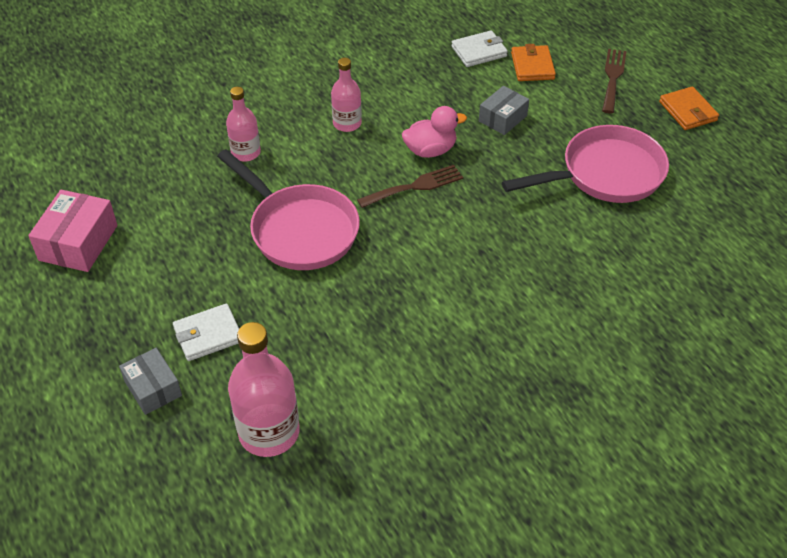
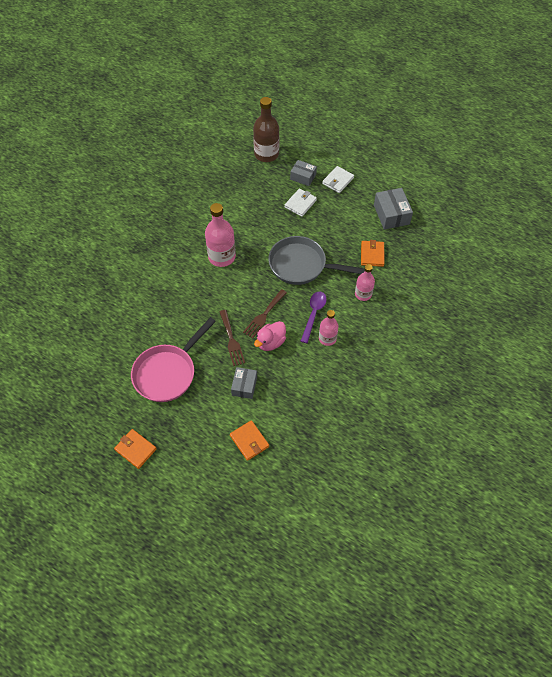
camera: 150 degrees right, 10 degrees up
(78, 243) = (391, 214): pink box -> grey box
(176, 197) = (372, 255): none -> orange wallet
(176, 483) = (266, 154): none -> brown bottle
(269, 432) = (247, 182): pink bottle -> pink bottle (222, 257)
(299, 230) = (301, 265): pink pan -> grey pan
(340, 158) = (313, 314): none -> purple spoon
(479, 51) = (290, 437): white wallet -> white wallet (338, 181)
(613, 78) = (193, 457): brown fork -> brown fork (231, 340)

